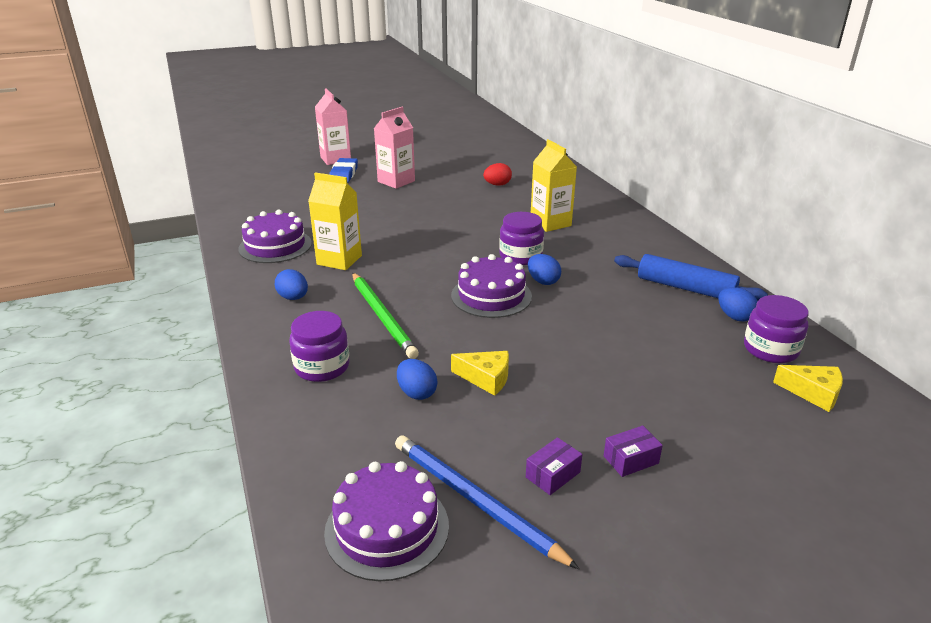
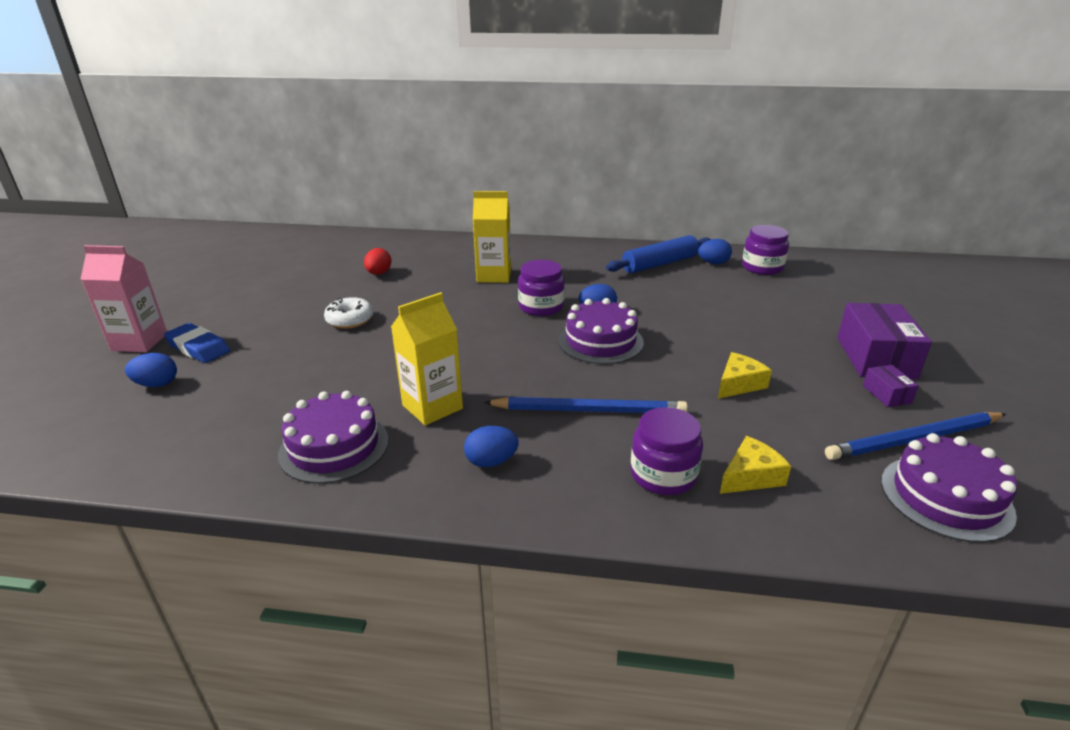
camera: 60 degrees left, 0 degrees up
(382, 317) = (589, 410): green pencil -> blue pencil
(396, 181) = (279, 321): pink carton -> none
(417, 393) = (744, 426): blue egg -> blue egg (157, 384)
(420, 199) = (350, 320): none -> white donut
(631, 460) = (875, 357): purple box -> purple box, size x2.11
(813, 393) = (819, 274): yellow cheese -> yellow cheese (751, 476)

